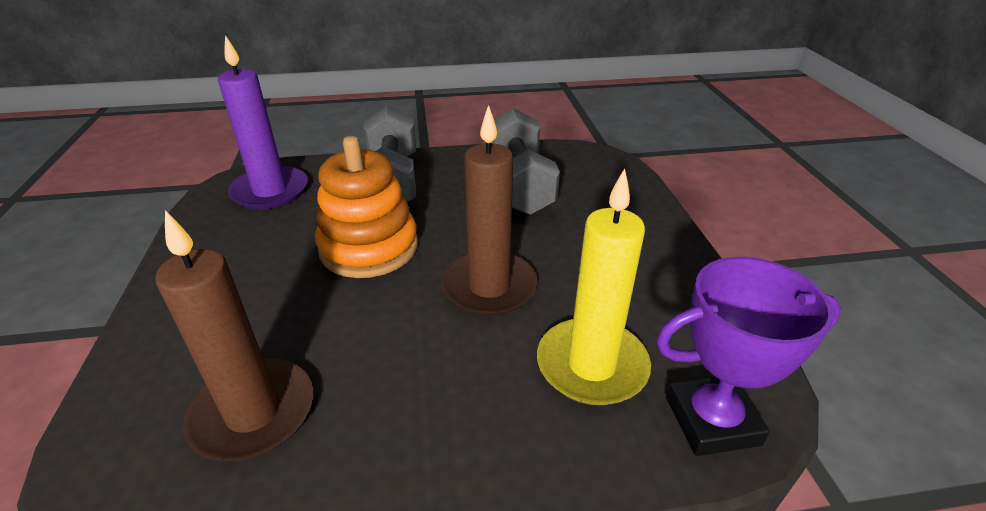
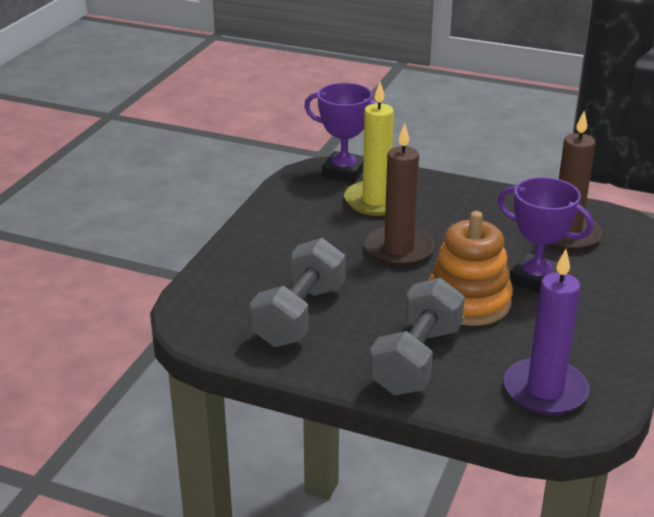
camera: 150 degrees left, 5 degrees down
(294, 303) = (536, 279): none -> purple trophy

